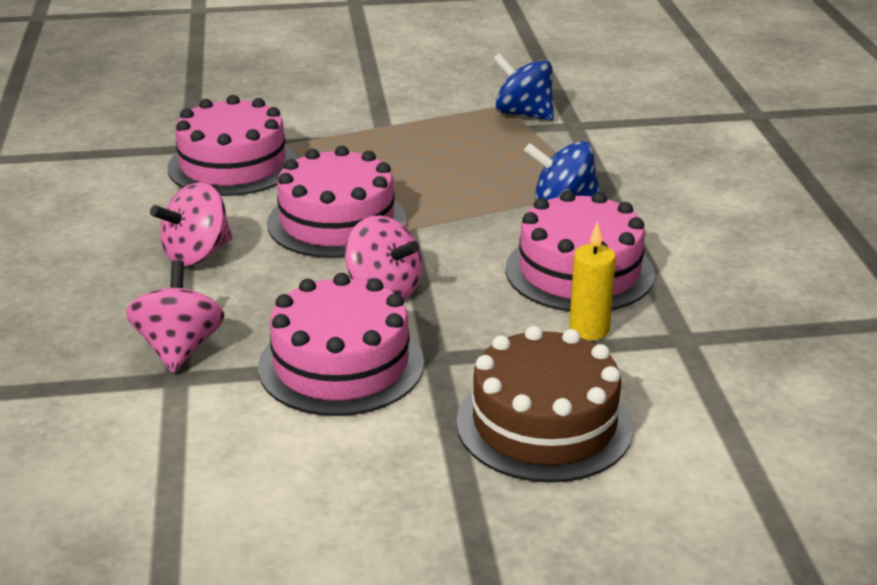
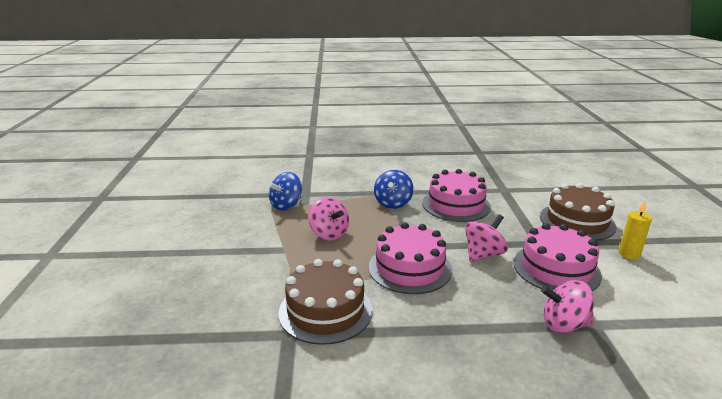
camera: 85 degrees left, 5 degrees down
(197, 254) = (454, 322): pink spinning top -> pink spinning top (329, 234)
(233, 165) = (325, 311): pink cake -> brown cake
(589, 330) = (504, 207): yellow candle -> yellow candle (629, 254)

